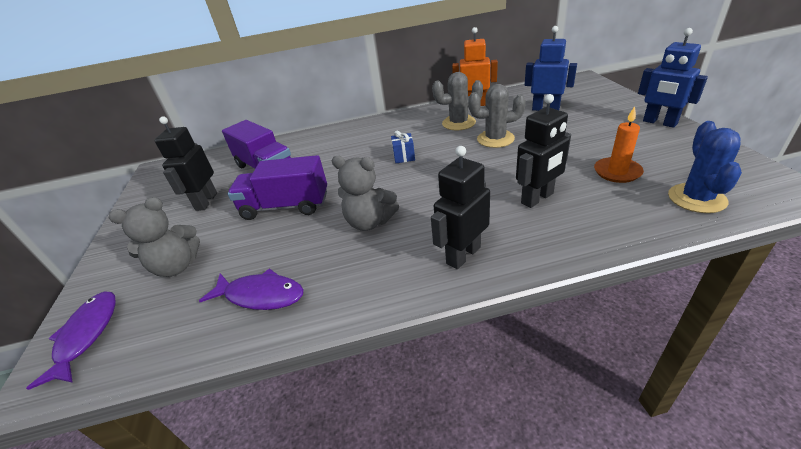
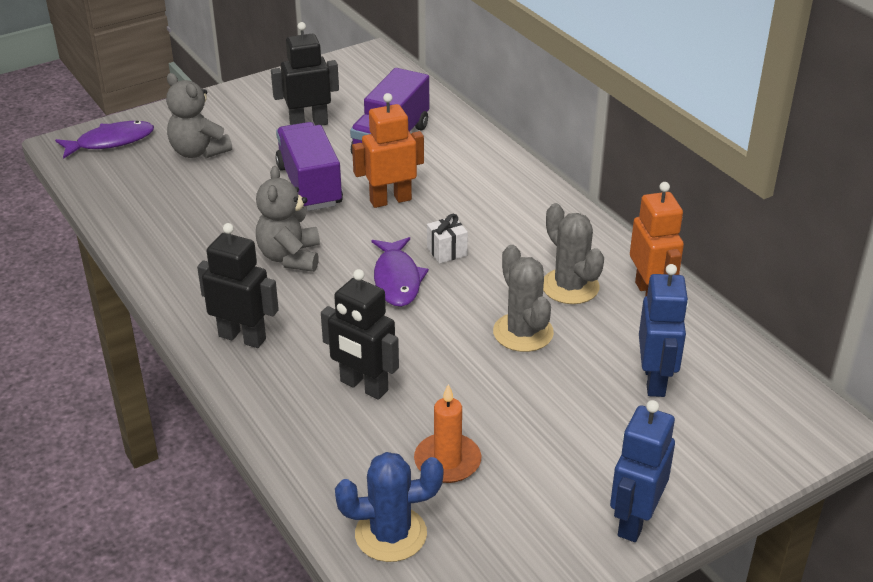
camera: 65 degrees right, 0 degrees up
(260, 295) = (166, 218): purple fish -> purple fish (397, 279)
(333, 173) = (390, 200): none -> orange robot
(404, 157) = (447, 252): blue gift -> white gift

